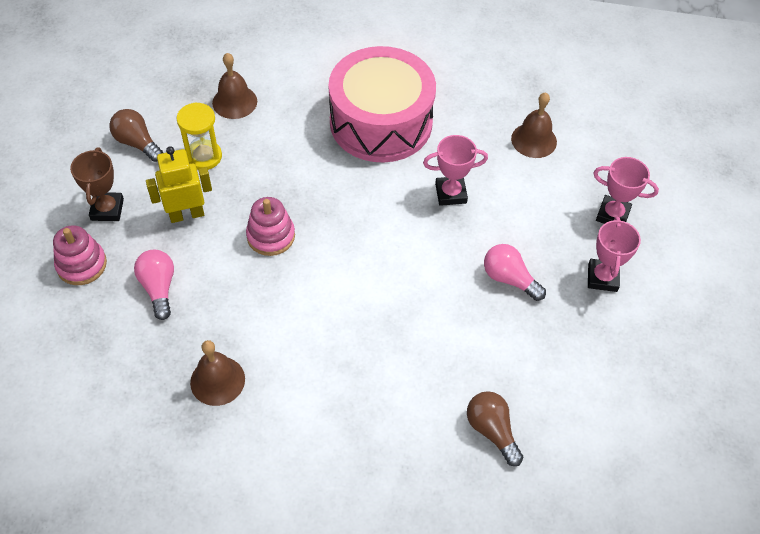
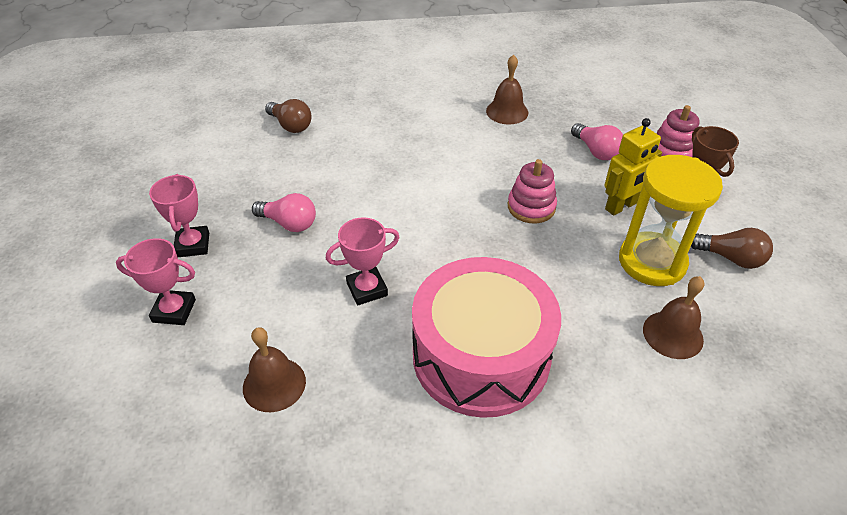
camera: 165 degrees right, 10 degrees down
(204, 156) = (652, 262): yellow hourglass -> yellow hourglass, size x1.61

